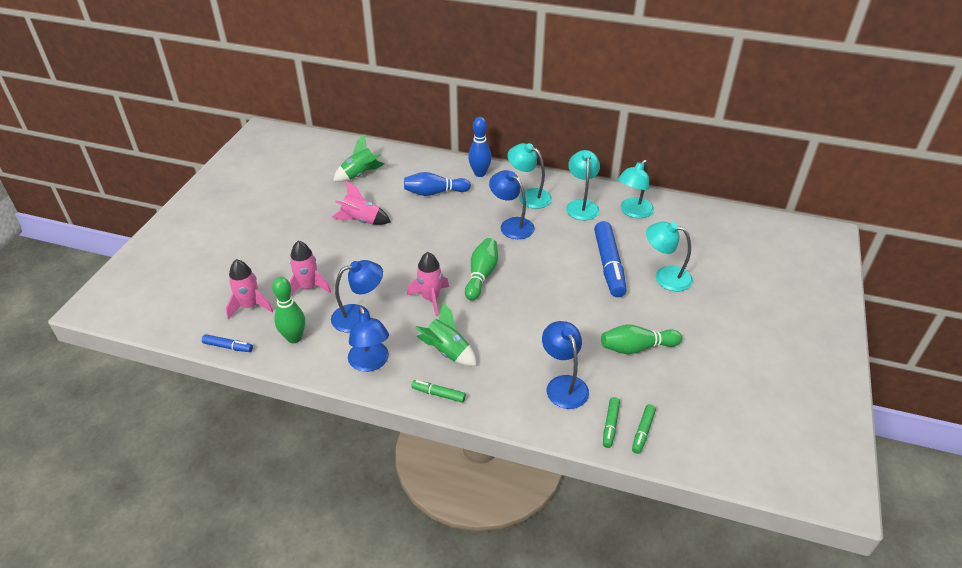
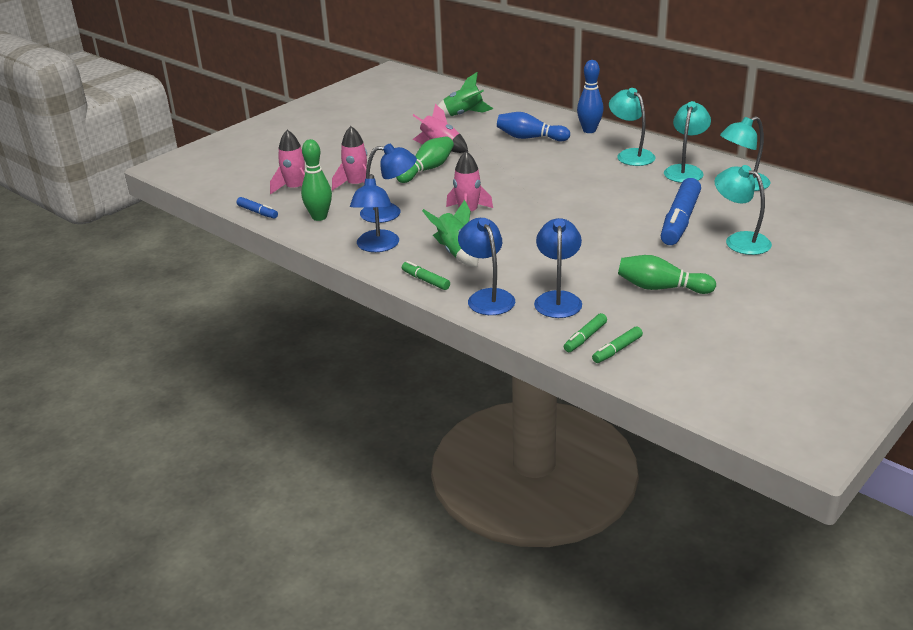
camera: 25 degrees right, 10 degrees down
(481, 275) = (533, 205): green bowling pin -> green bowling pin (427, 169)
(511, 225) = (594, 173): blue lamp -> blue lamp (487, 297)

